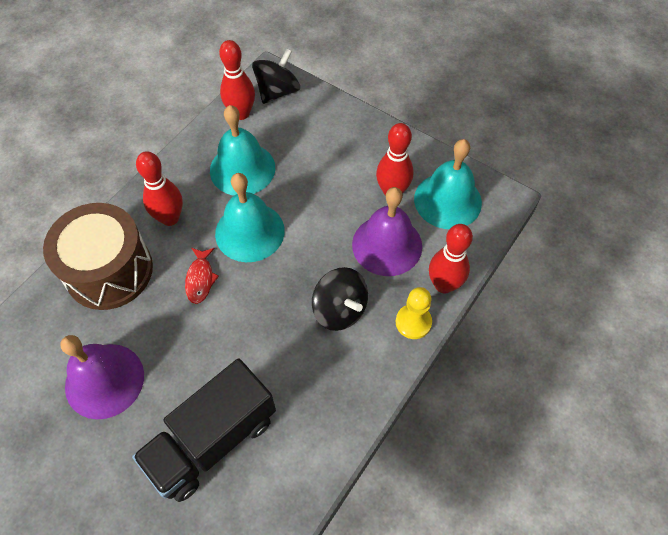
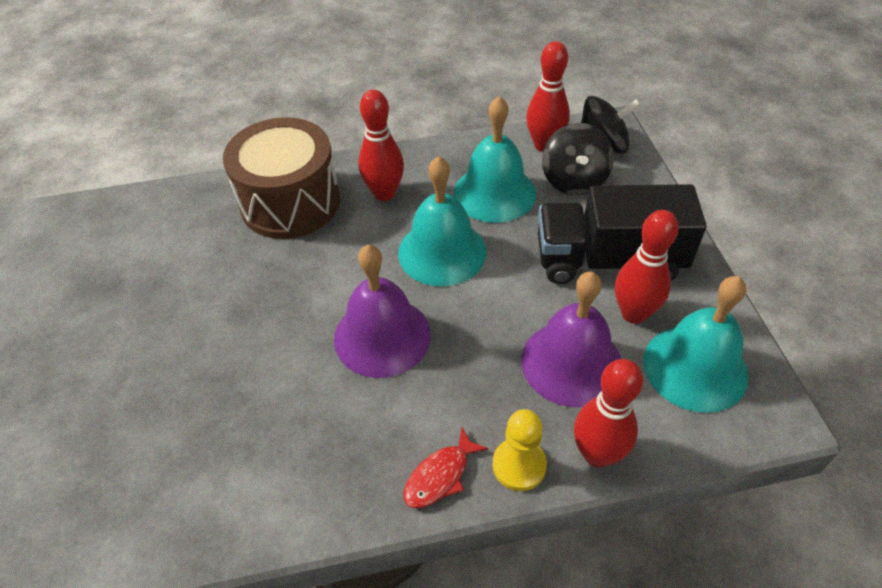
camera: 45 degrees right, 10 degrees down
(104, 380) = (189, 287): purple bell -> purple bell (382, 336)
(200, 279) = (354, 261): red fish -> red fish (440, 475)
(212, 440) = (208, 411): black truck -> black truck (608, 260)
(339, 309) = (452, 388): black spinning top -> black spinning top (574, 180)

